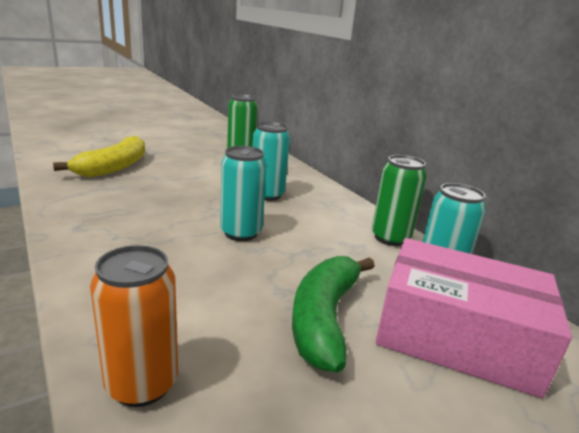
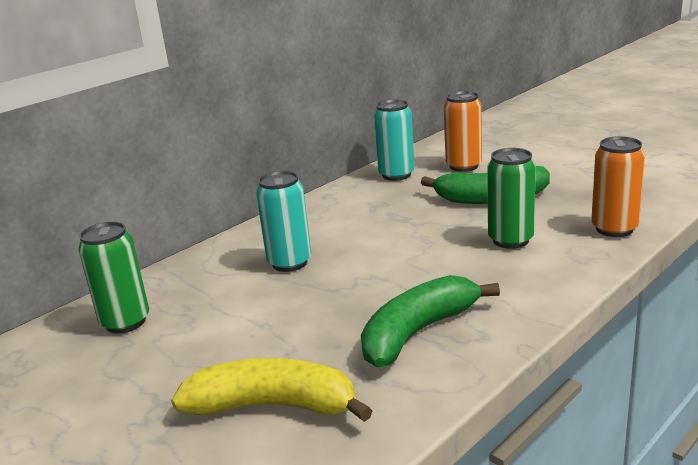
camera: 100 degrees left, 0 degrees up
(118, 210) = (418, 332): none -> green banana
(241, 233) = (400, 252): turquoise can -> none
(390, 238) = (345, 195): green can -> green can (510, 240)
(457, 336) = (463, 166): pink box -> orange can

